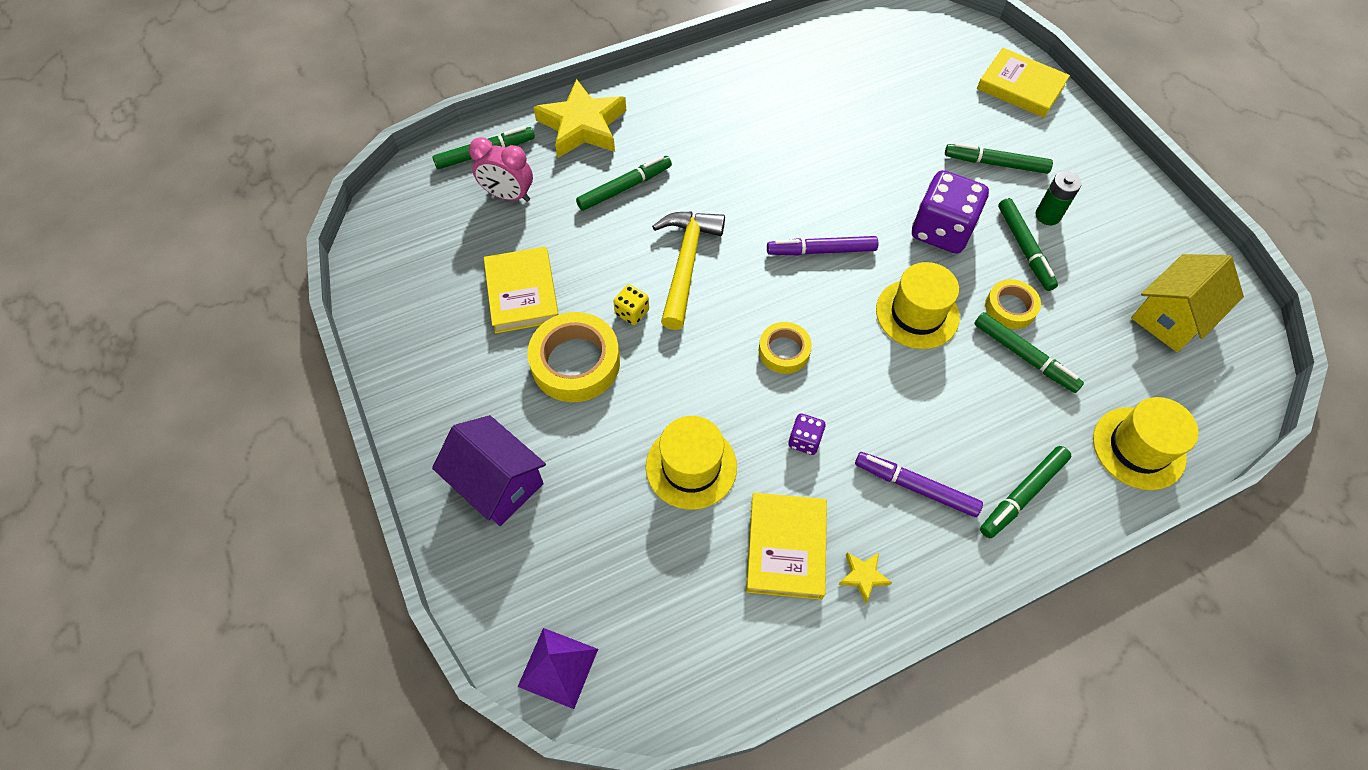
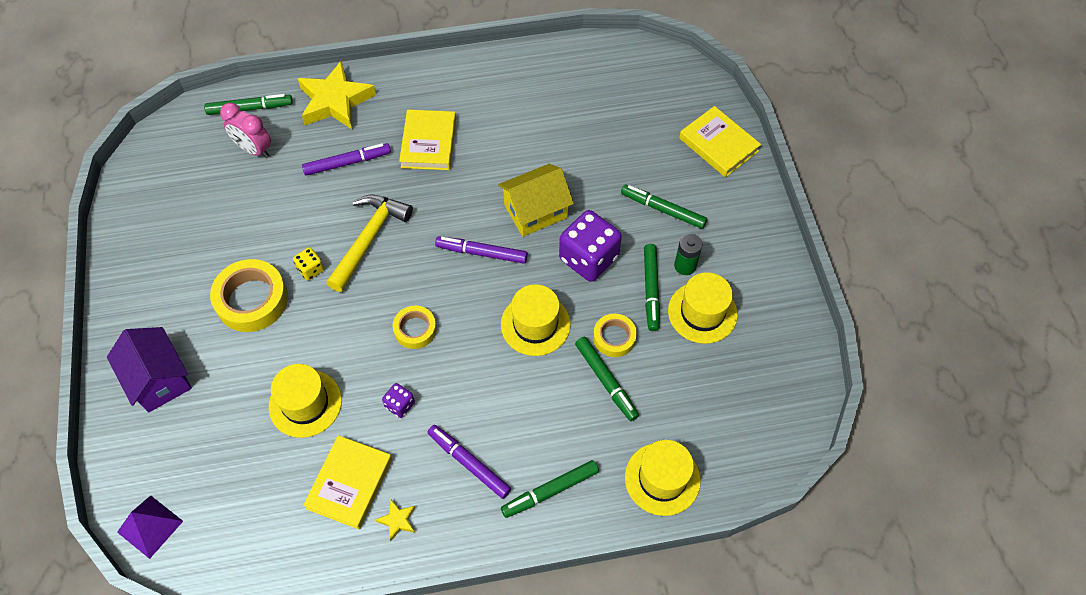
camera: 15 degrees right, 0 degrees up
(522, 293) = (233, 234): yellow book -> yellow book (428, 143)
(624, 188) = (347, 163): green marker -> purple marker
(1090, 259) = (702, 312): none -> yellow hat
(1171, 317) = (746, 378): yellow house -> yellow house (535, 211)

